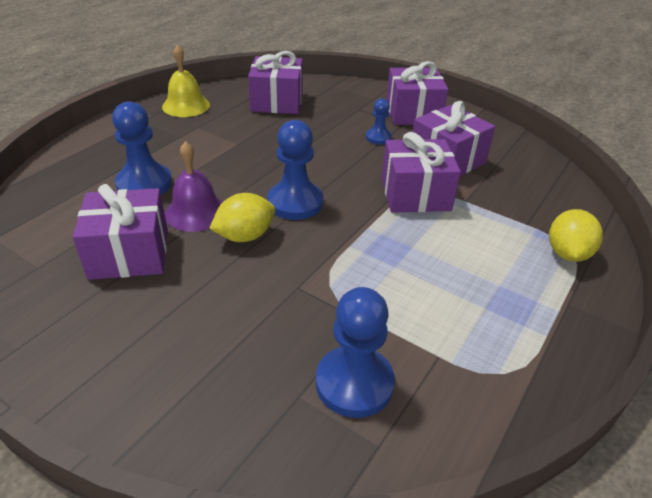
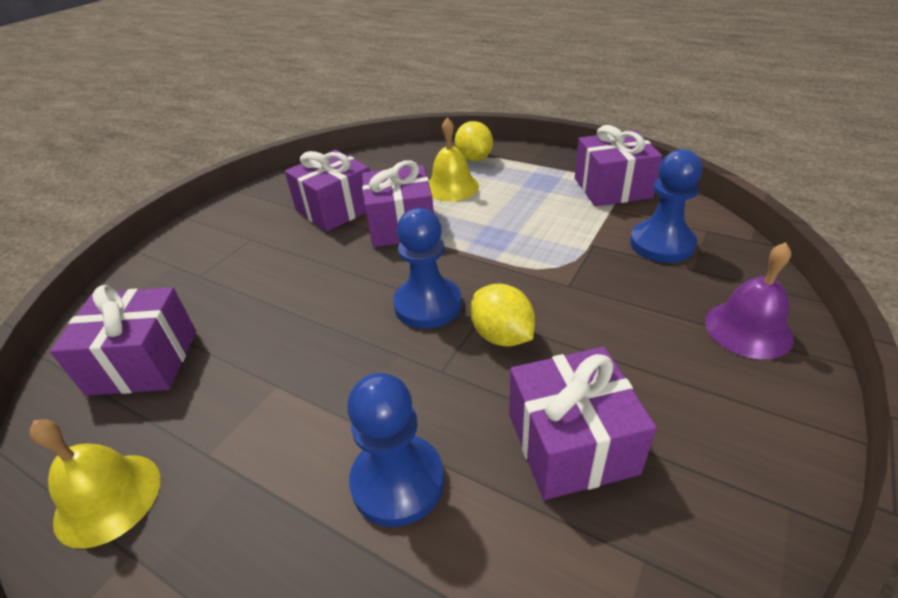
camera: 90 degrees left, 0 degrees up
(196, 212) = (463, 393): purple bell -> purple bell (748, 329)
(378, 137) = (281, 254): blue pawn -> none
(413, 113) = (224, 232): purple gift -> purple gift (612, 188)
(492, 230) = (451, 187): none -> yellow bell
(567, 253) = (474, 159): yellow lemon -> yellow lemon turned 60 degrees clockwise

